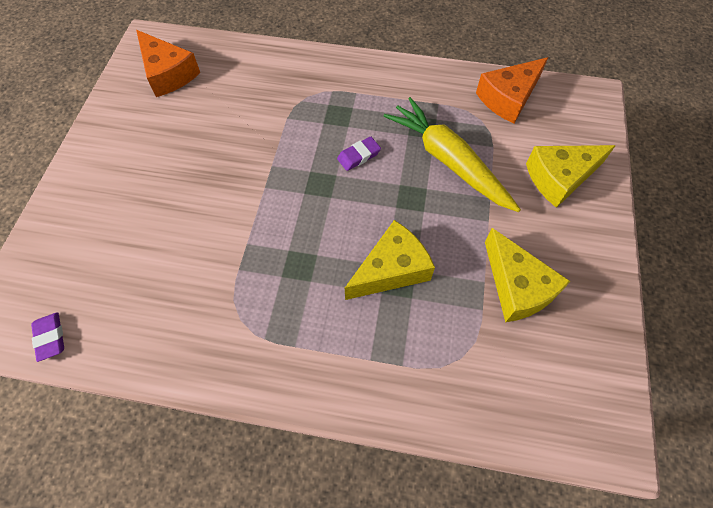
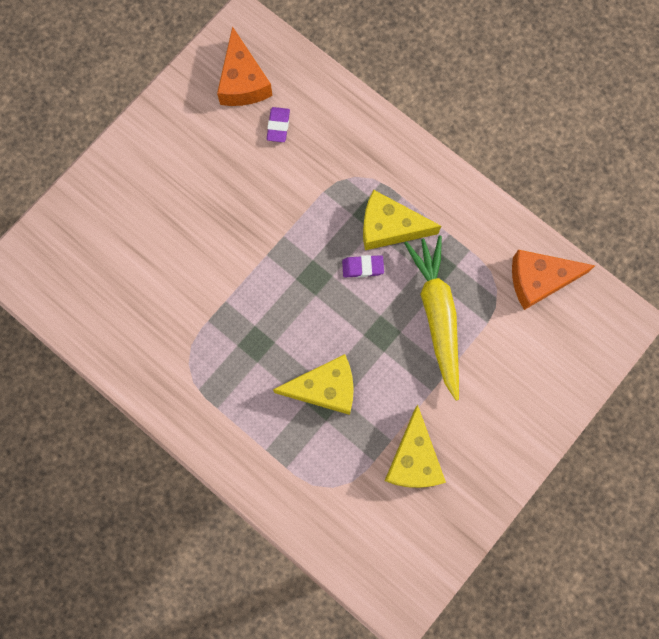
camera: 30 degrees right, 15 degrees up
(50, 337) = (48, 301): purple eraser -> purple eraser (278, 126)
(560, 178) = (523, 386): yellow cheese -> yellow cheese (389, 227)

